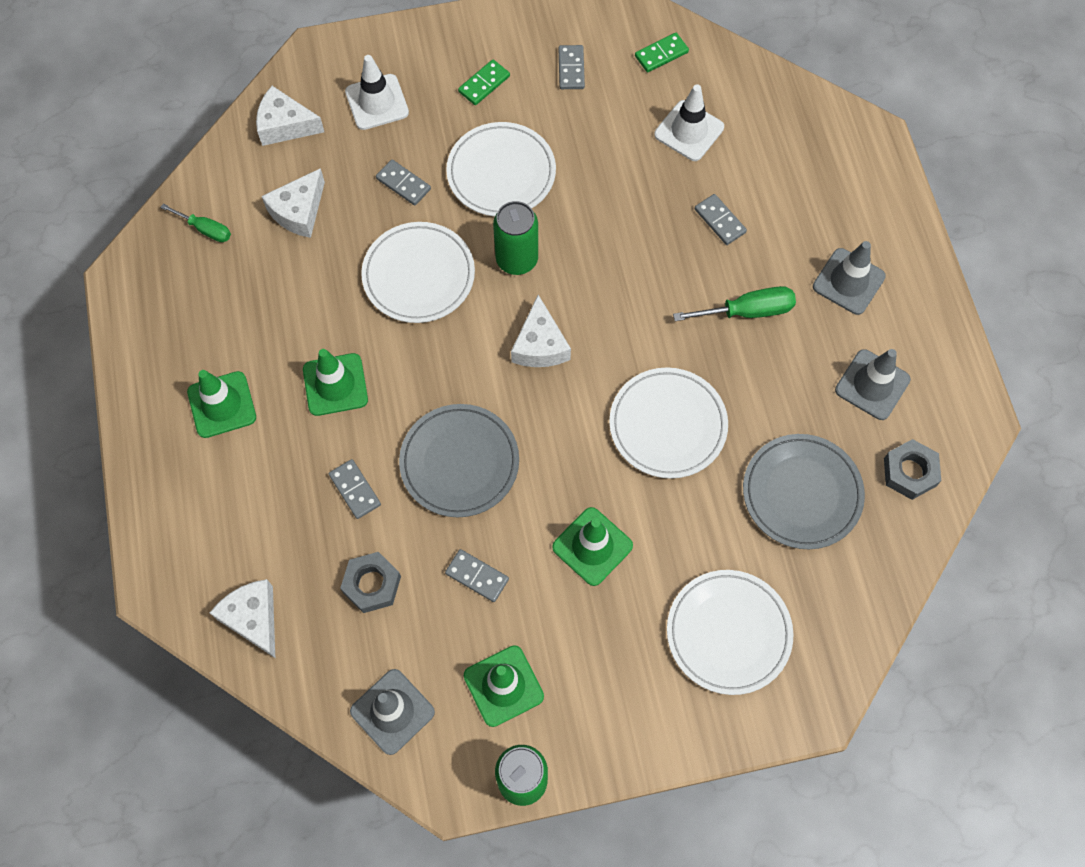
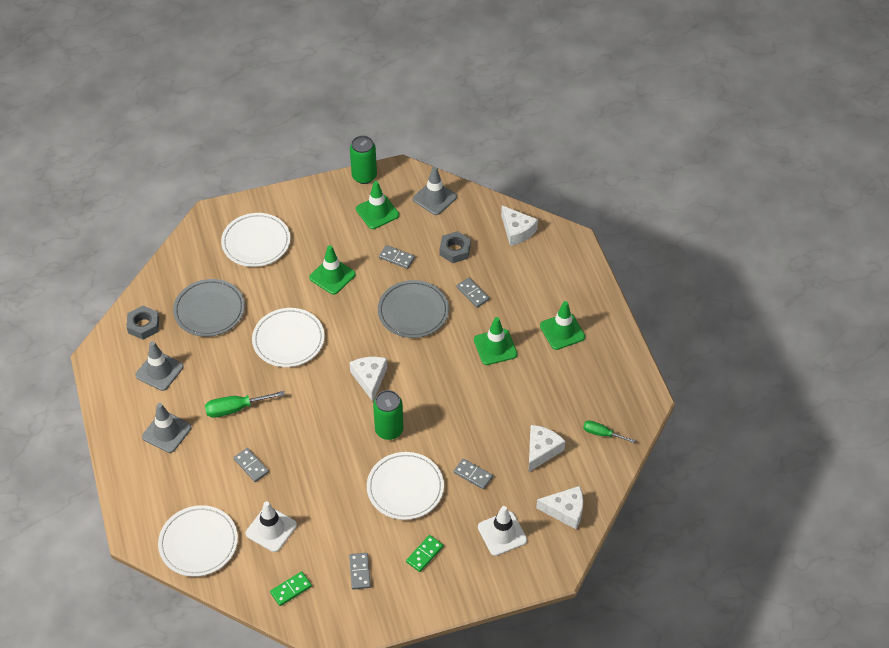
camera: 175 degrees right, 15 degrees down
(418, 275) = (453, 415): white plate -> white plate (198, 543)

